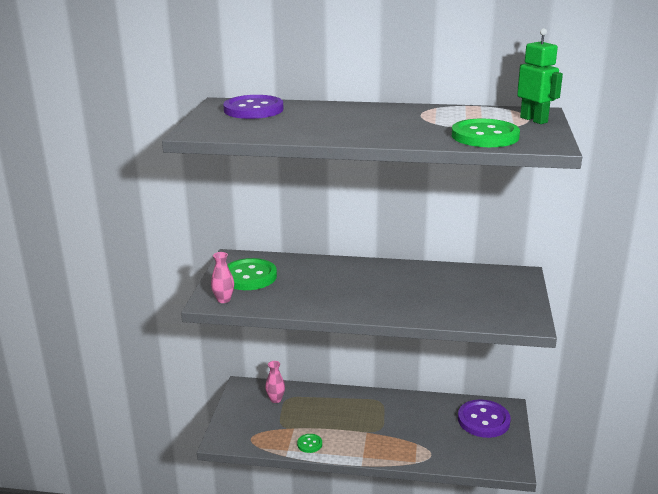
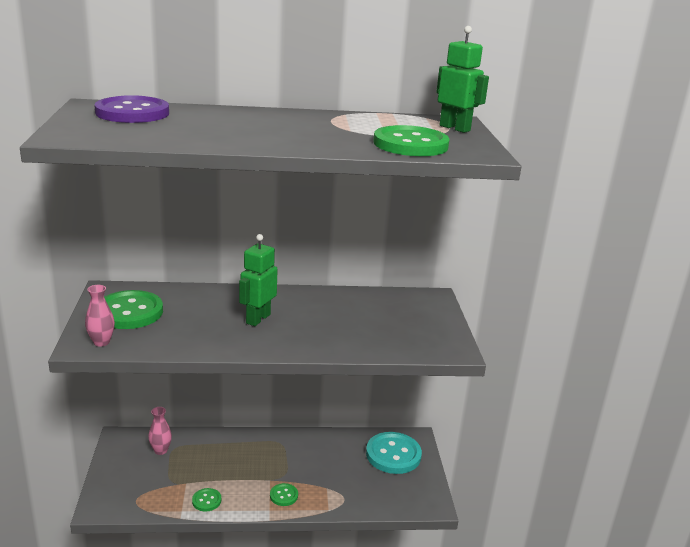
camera: 15 degrees left, 0 degrees up
(356, 287) = (258, 319): none -> green robot
(377, 446) = (284, 495): none -> green button
(483, 420) = (393, 454): purple button -> turquoise button

